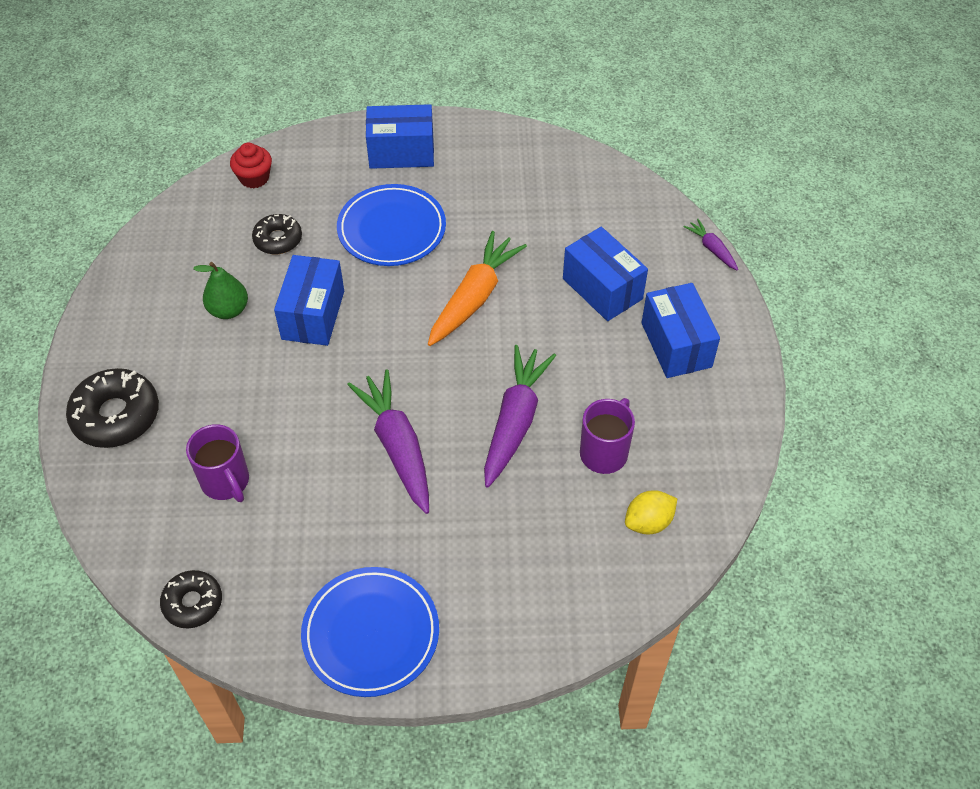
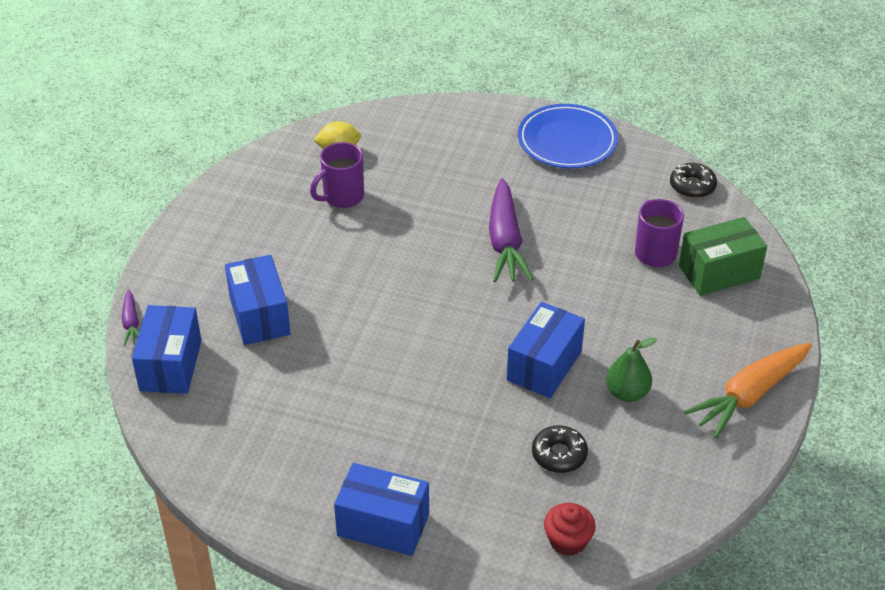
camera: 160 degrees left, 10 degrees down
(116, 415) = (746, 326): black donut -> none
(149, 476) = (719, 272): none -> green box
(392, 229) = (433, 432): blue plate -> none
(474, 297) = (383, 340): orange carrot -> orange carrot (749, 395)
(515, 421) = (400, 235): purple carrot -> none
(676, 345) = (229, 254): blue box -> blue box (171, 365)

